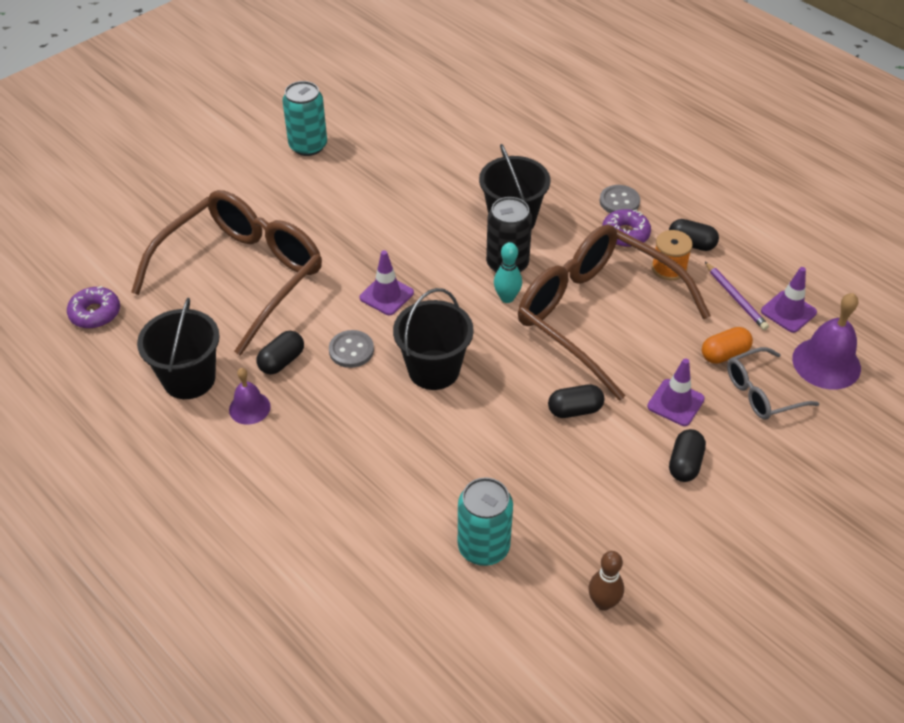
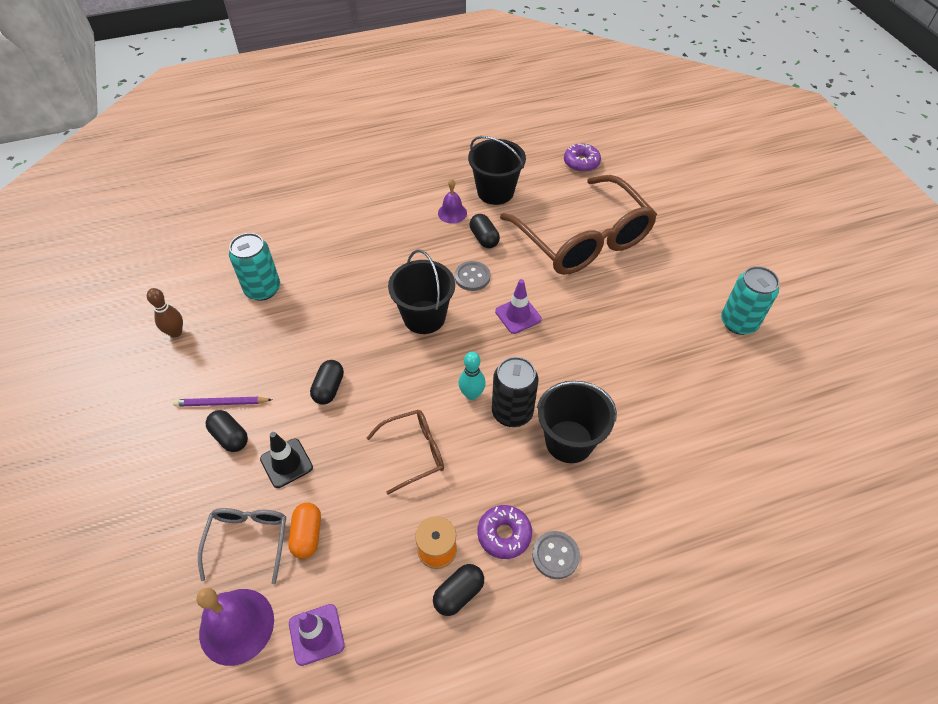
camera: 115 degrees right, 5 degrees up
(596, 315) = (414, 452): brown glasses -> brown glasses, size x0.47
(675, 403) = (286, 463): purple traffic cone -> black traffic cone
(735, 298) = (364, 591): purple pencil -> purple pencil (221, 403)

